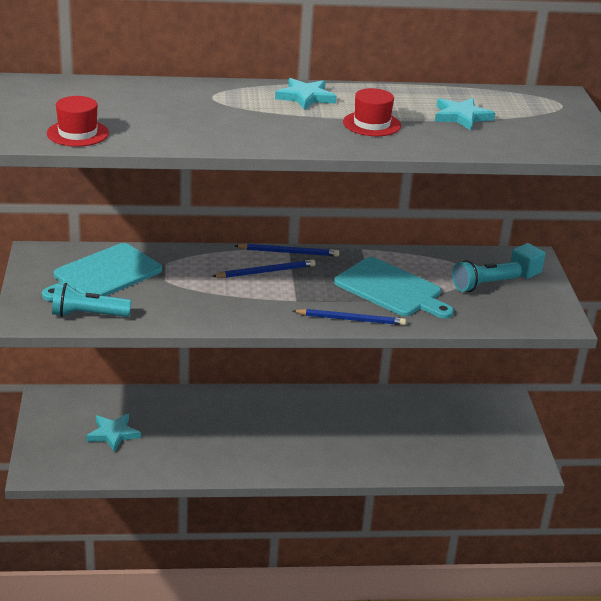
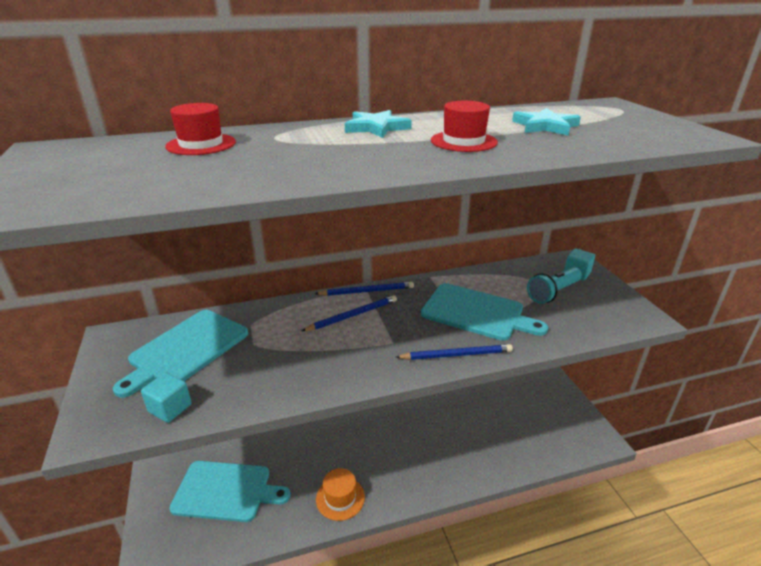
camera: 10 degrees left, 0 degrees up
(77, 133) = (99, 192): red hat -> red hat (201, 144)
(88, 315) = (170, 408): turquoise flashlight -> turquoise cube
(113, 434) = (226, 491): turquoise star -> turquoise cutting board
(226, 460) = (340, 498): none -> orange hat

